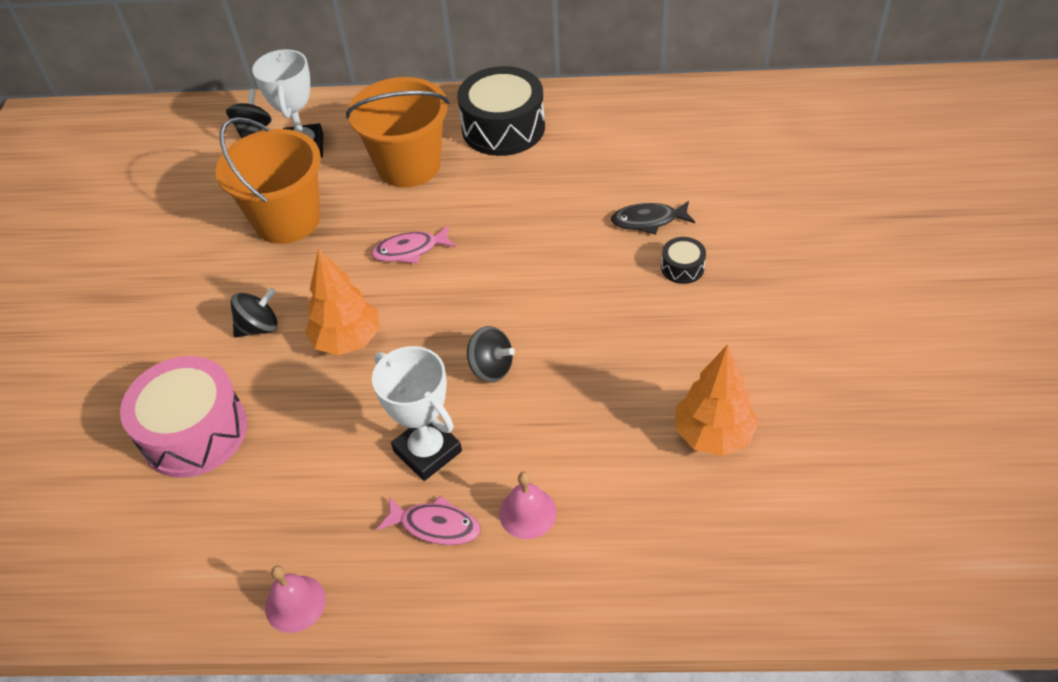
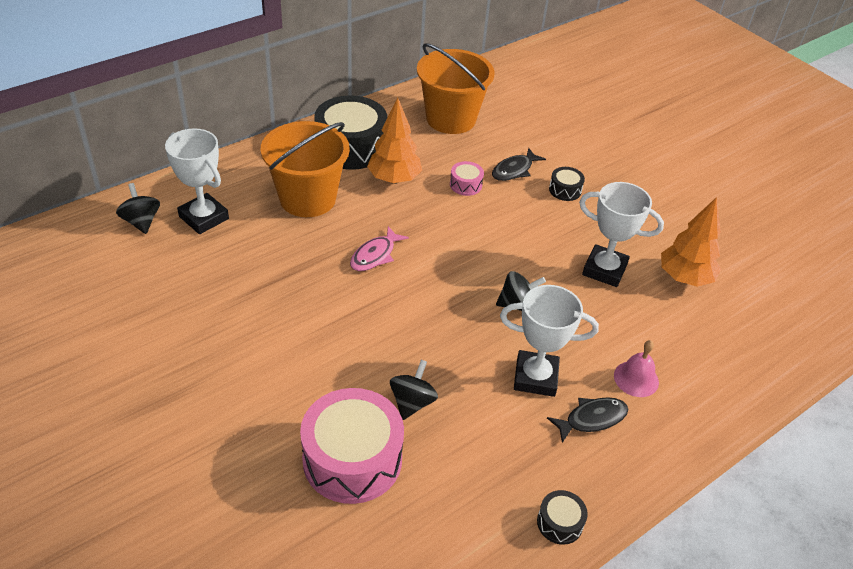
camera: 45 degrees left, 5 degrees down
(259, 327) = (318, 360): black spinning top -> black spinning top (412, 402)
(287, 220) = (251, 275): orange bucket -> orange bucket (451, 119)
(295, 603) = (559, 523): pink bell -> black drum
(347, 340) = (398, 336): orange tree -> orange tree (394, 179)
(435, 525) = (592, 419): pink fish -> black fish
(577, 215) = (465, 185): none -> pink drum
(627, 378) = (604, 270): none -> white trophy

